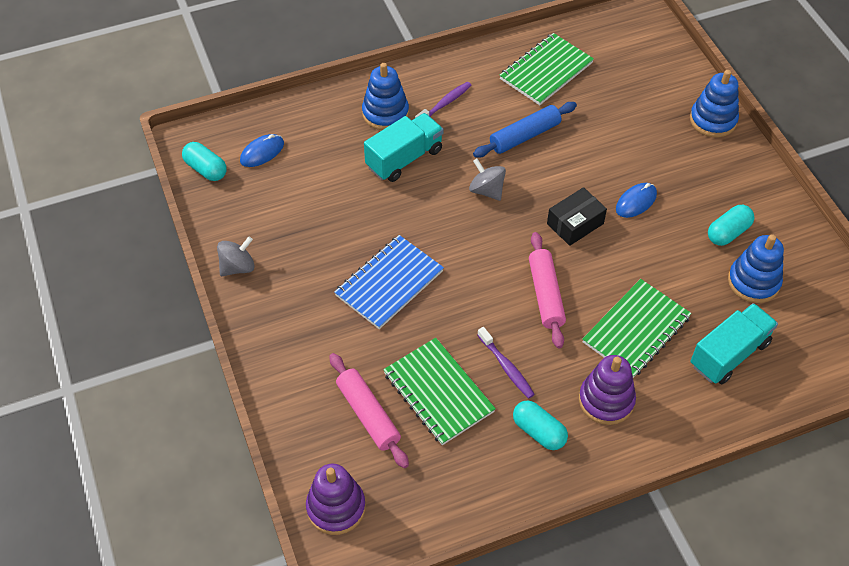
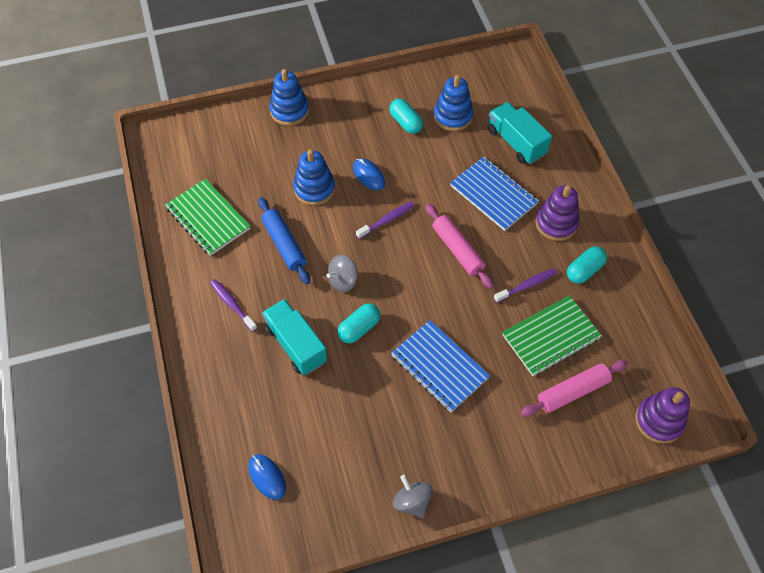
camera: 85 degrees left, 5 degrees up
(206, 169) = (281, 535): turquoise capsule -> turquoise capsule (359, 328)
(385, 113) = (235, 357): blue stacking toy -> blue stacking toy (314, 189)
(546, 295) = (458, 250): pink rolling pin -> pink rolling pin turned 60 degrees clockwise
(575, 224) = (387, 220): black box -> purple toothbrush
(636, 330) = (493, 195): green notebook -> blue notebook

